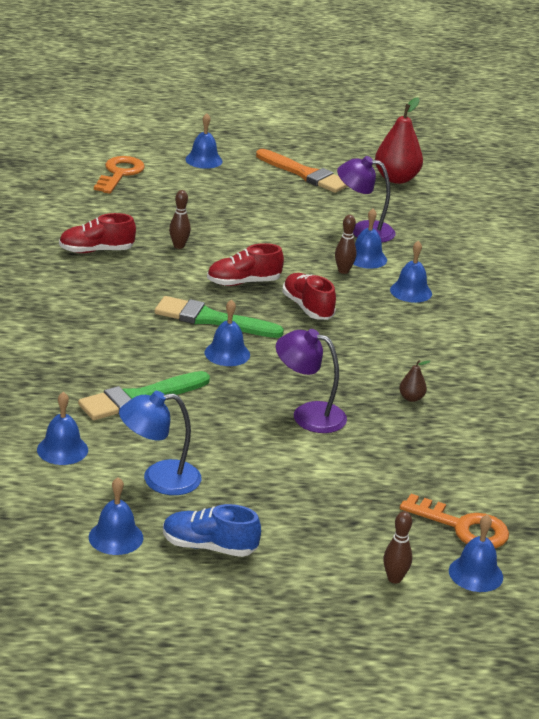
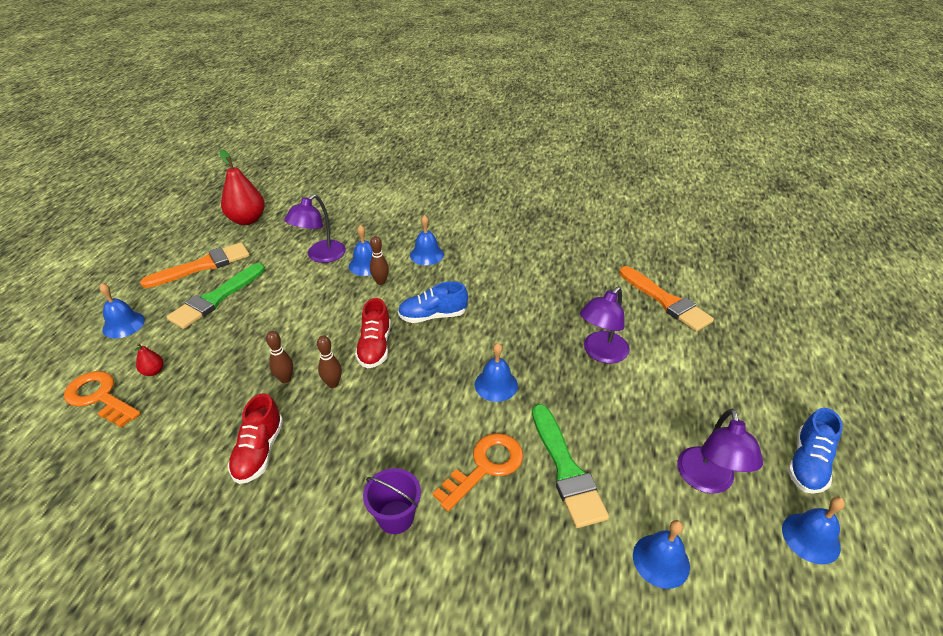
camera: 70 degrees left, 10 degrees up
(58, 320) = (396, 517): none -> purple bucket
(157, 187) = (153, 371): none -> red pear
(159, 479) = (707, 481): blue lamp -> purple lamp
(211, 319) = (433, 383): green brush -> green brush (216, 298)
(307, 308) = (433, 316): red shoe -> blue shoe
(394, 578) = (819, 356): brown bowling pin -> brown bowling pin (333, 384)
(411, 398) = (580, 291): brown pear -> none
(432, 462) = (666, 301): none -> orange brush
(463, 527) = (746, 306): orange key -> orange key (485, 467)
(476, 574) = (801, 314): blue bell -> none

